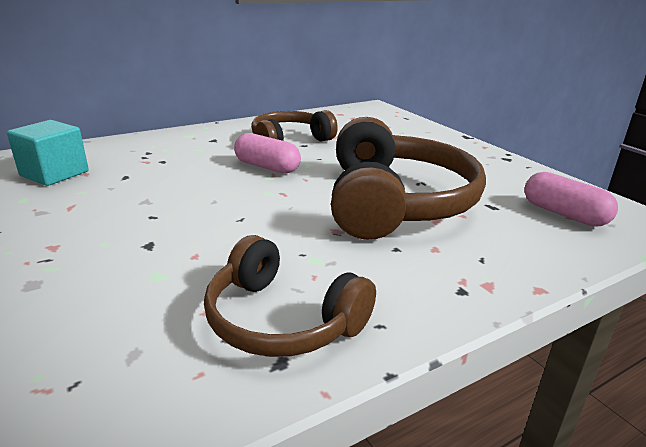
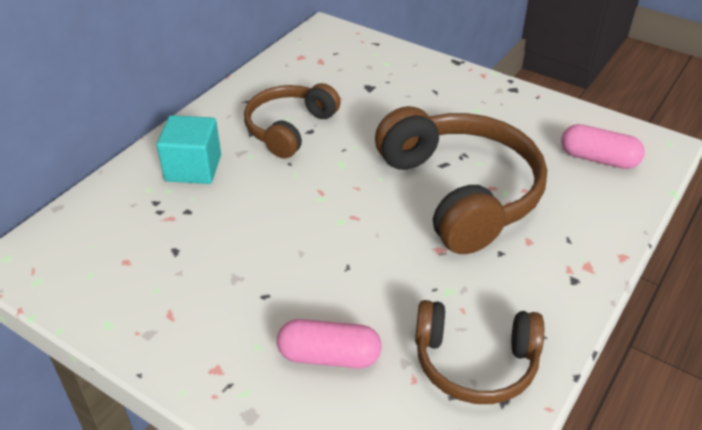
camera: 25 degrees left, 15 degrees up
(54, 174) = (92, 275): turquoise cube -> turquoise cube (193, 168)
(267, 167) = (305, 182): pink capsule -> pink capsule (329, 356)

